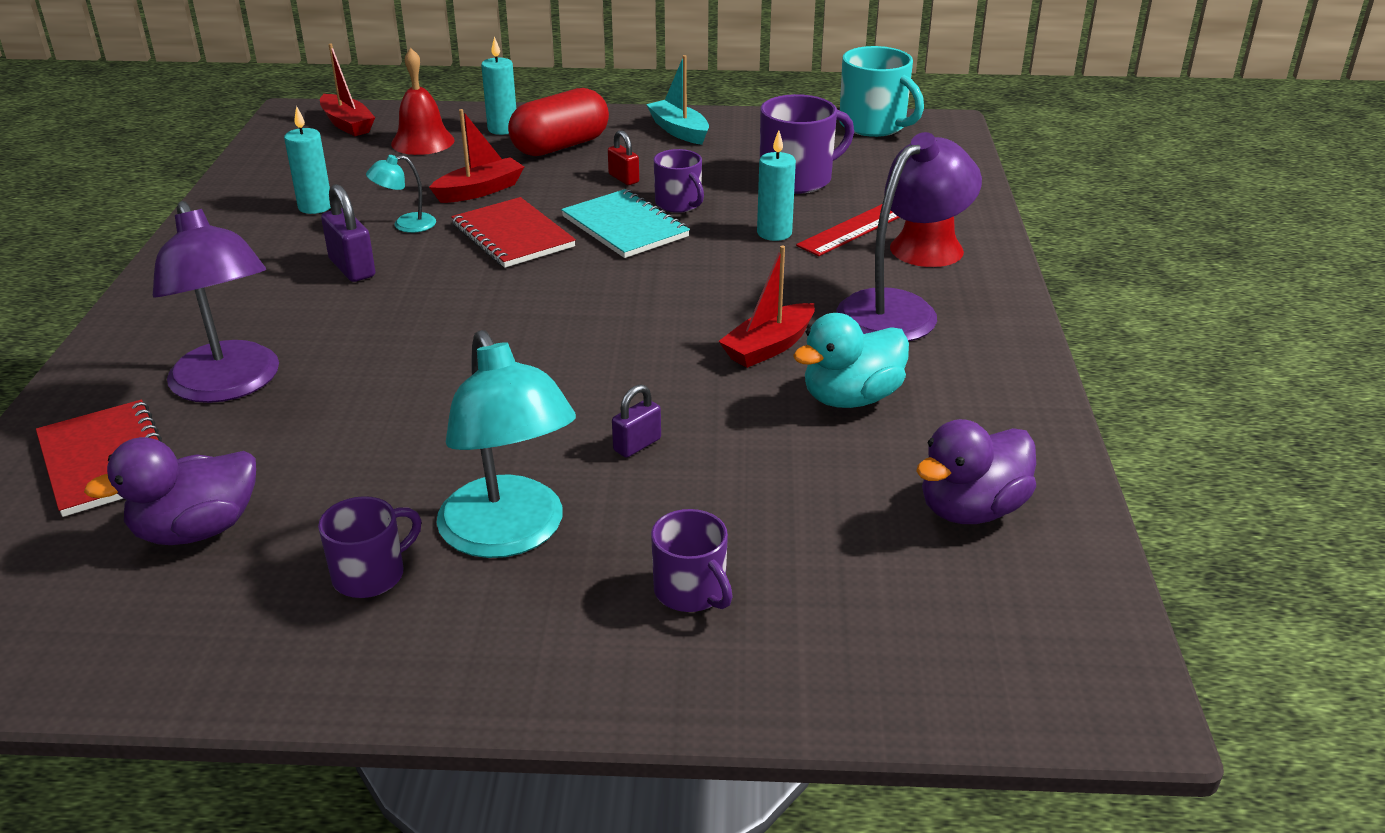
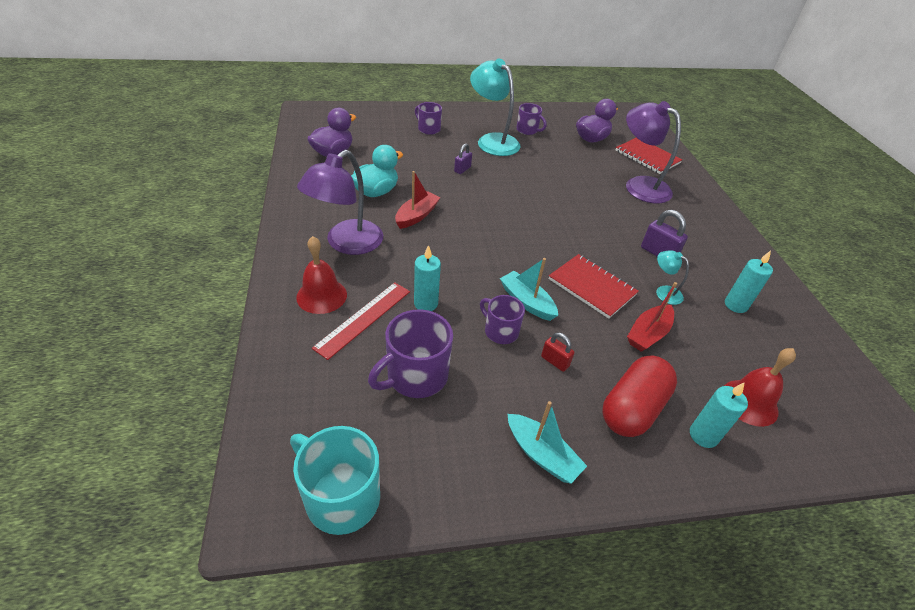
camera: 165 degrees right, 10 degrees up
(347, 124) = (839, 426): red boat -> none
(370, 575) = (527, 130): purple mug -> purple mug turned 90 degrees counterclockwise
(405, 225) = (664, 292): turquoise lamp -> turquoise lamp turned 105 degrees counterclockwise
(625, 227) = (527, 302): turquoise notebook -> turquoise boat

